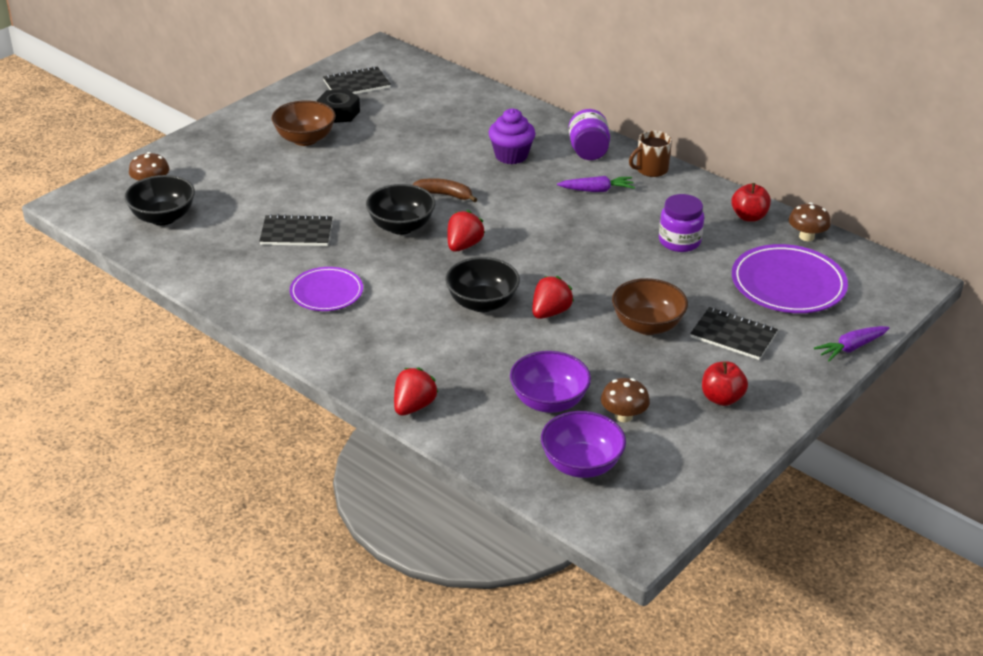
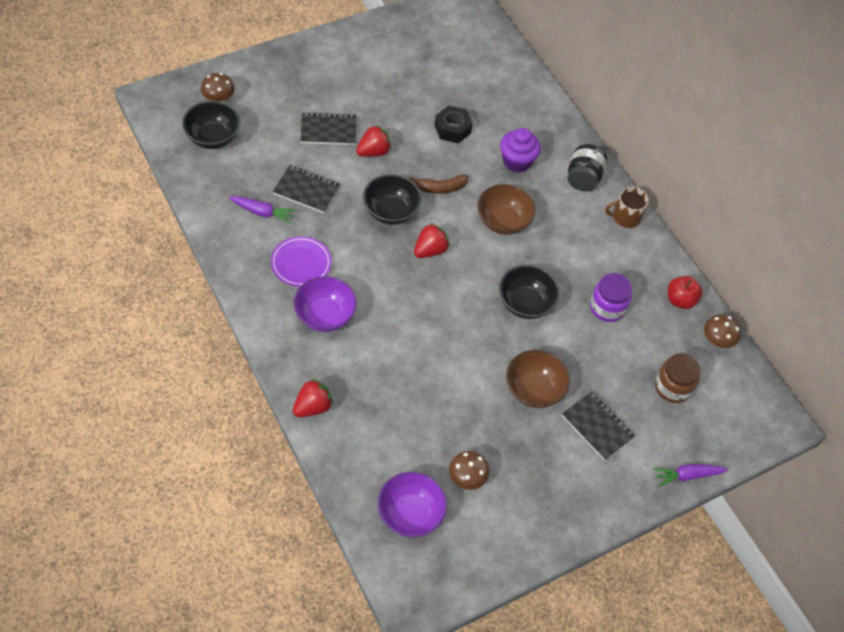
camera: 15 degrees right, 20 degrees up
(305, 139) = (359, 86): brown bowl -> brown bowl (503, 221)
(338, 113) = (399, 64): black nut -> black nut (452, 129)
(356, 84) = (429, 35): black notebook -> black notebook (328, 130)
(444, 195) = (441, 188): brown banana -> brown banana turned 135 degrees clockwise
(482, 303) = (415, 318): black bowl -> black bowl (525, 303)
(549, 401) = (417, 441): purple bowl -> purple bowl (325, 316)
(550, 312) = (463, 348): red strawberry -> red strawberry (373, 152)
(588, 151) = (583, 178): purple jar -> black jar
(597, 190) = (568, 225): purple carrot -> purple carrot (262, 212)
(721, 398) = (553, 489): red apple -> none
(788, 284) = (672, 387): purple plate -> brown jar

